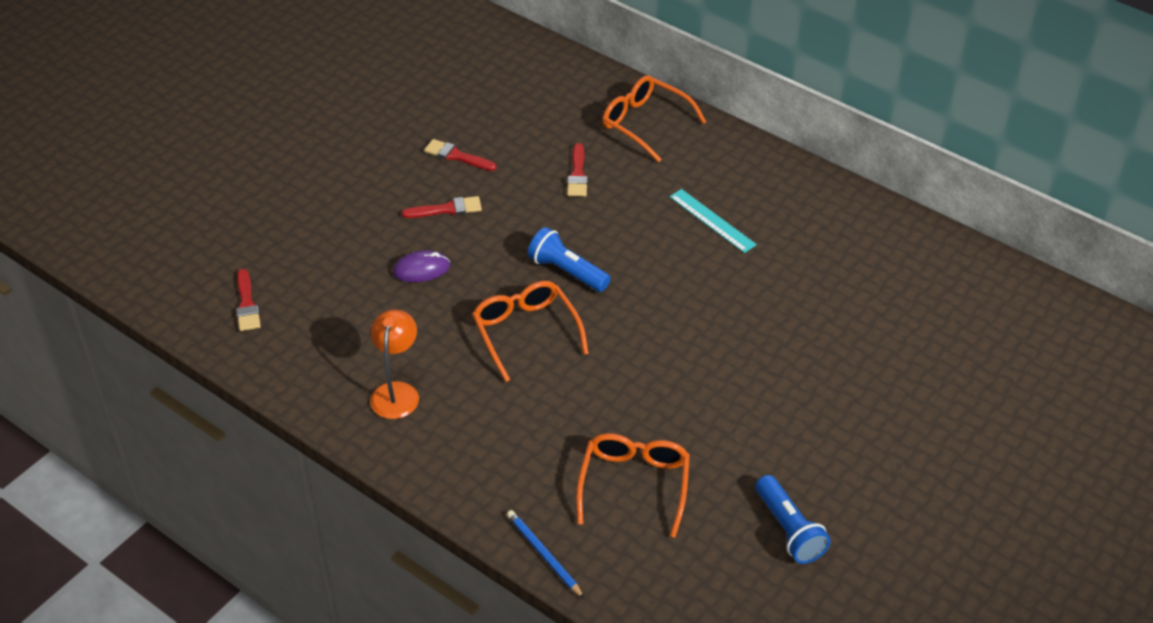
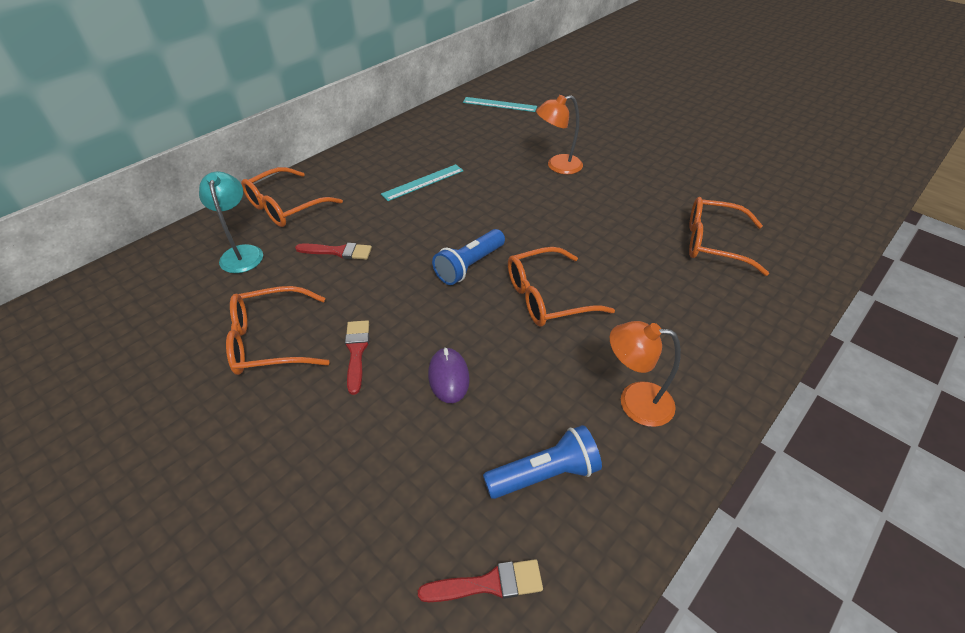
camera: 85 degrees left, 0 degrees up
(456, 156) = (270, 341): red brush -> orange glasses
(544, 555) = (805, 298): blue pencil -> none
(567, 112) = (242, 253): none -> turquoise lamp
(776, 341) = (557, 166): none -> orange lamp
(789, 530) = (732, 178): blue flashlight -> blue flashlight (544, 474)
(930, 277) = (499, 104): none -> turquoise ruler

